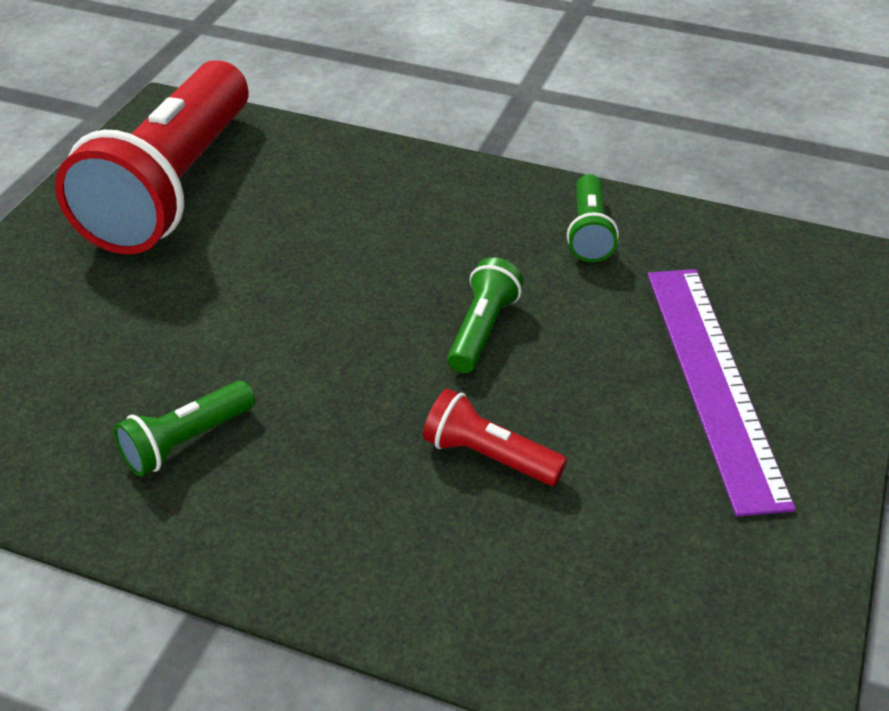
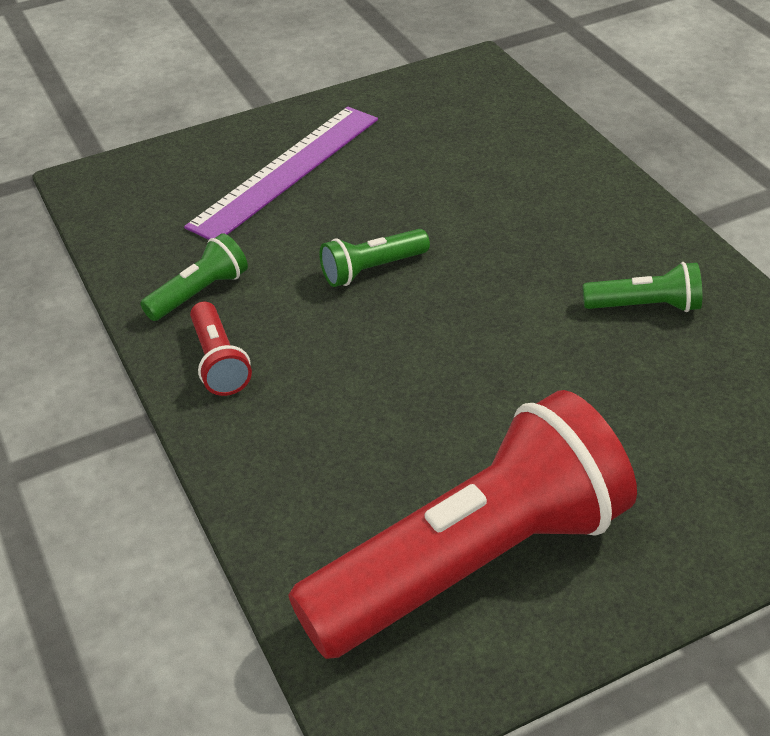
camera: 135 degrees left, 0 degrees up
(489, 456) = (464, 203): red flashlight -> red flashlight (219, 362)

